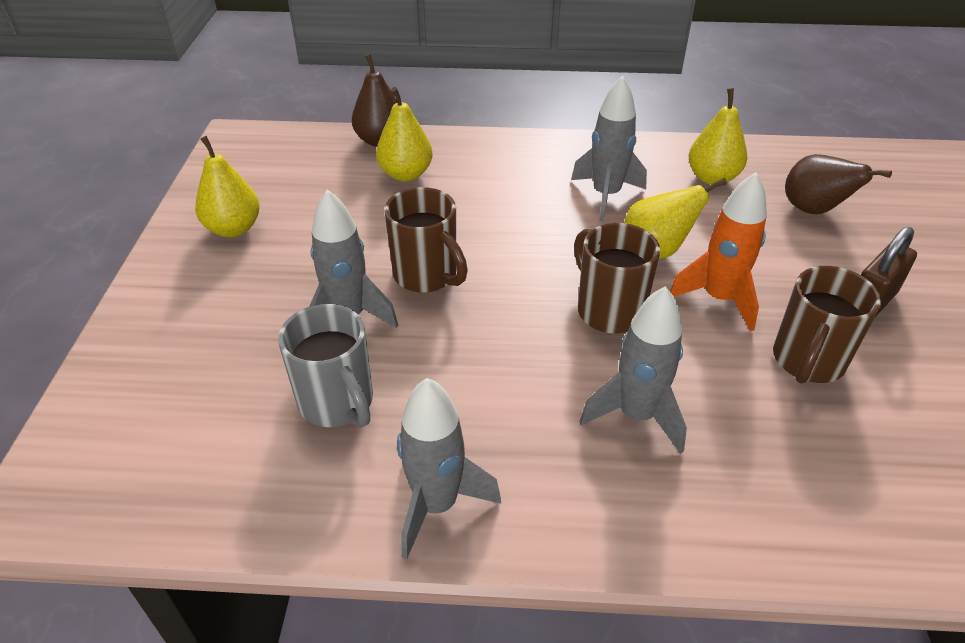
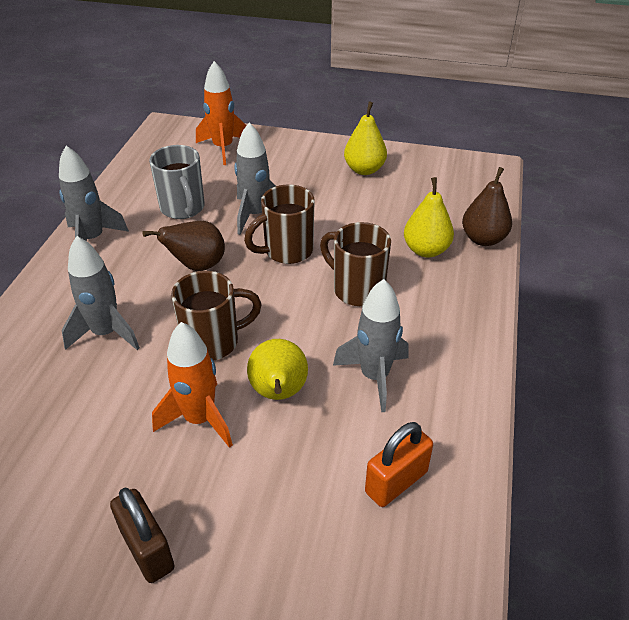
camera: 100 degrees right, 0 degrees up
(146, 391) = (223, 148): none -> orange rocket
(337, 403) = (183, 209): grey mug -> grey mug turned 90 degrees counterclockwise
(712, 178) = (396, 482): yellow pear -> orange padlock
(807, 362) = (101, 456): brown mug -> brown mug (357, 289)
(813, 210) = (313, 568): brown pear -> brown pear (197, 266)

